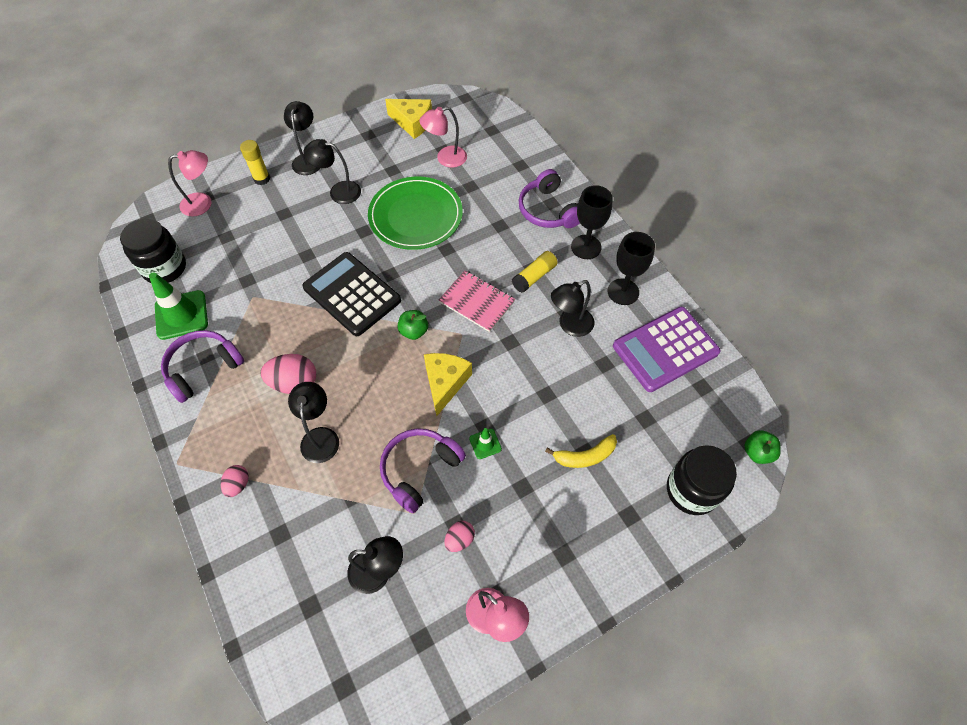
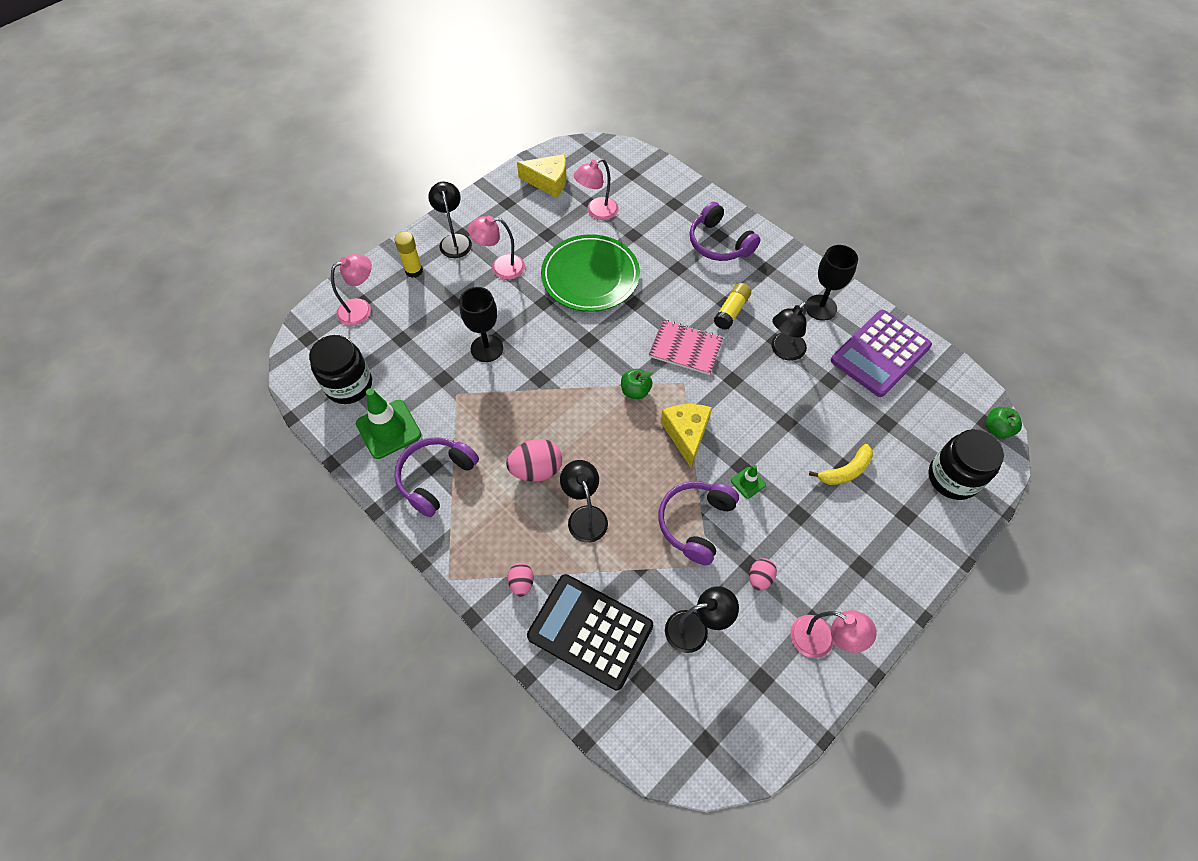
camera: 15 degrees left, 0 degrees up
(338, 191) = (501, 267): black lamp -> pink lamp
(352, 294) = (558, 368): black calculator -> black calculator (590, 631)
(586, 247) = (769, 272): black goblet -> black goblet (487, 348)

